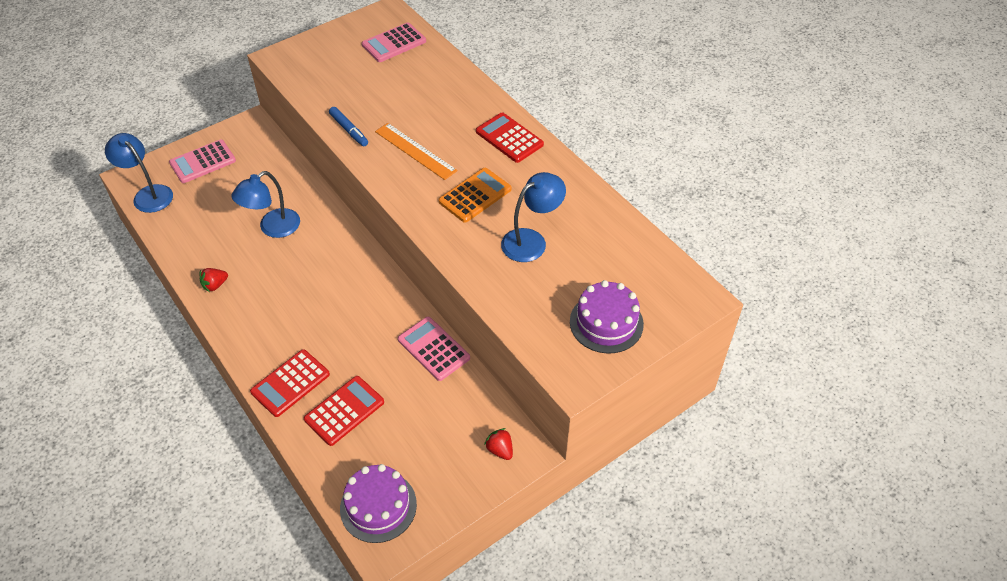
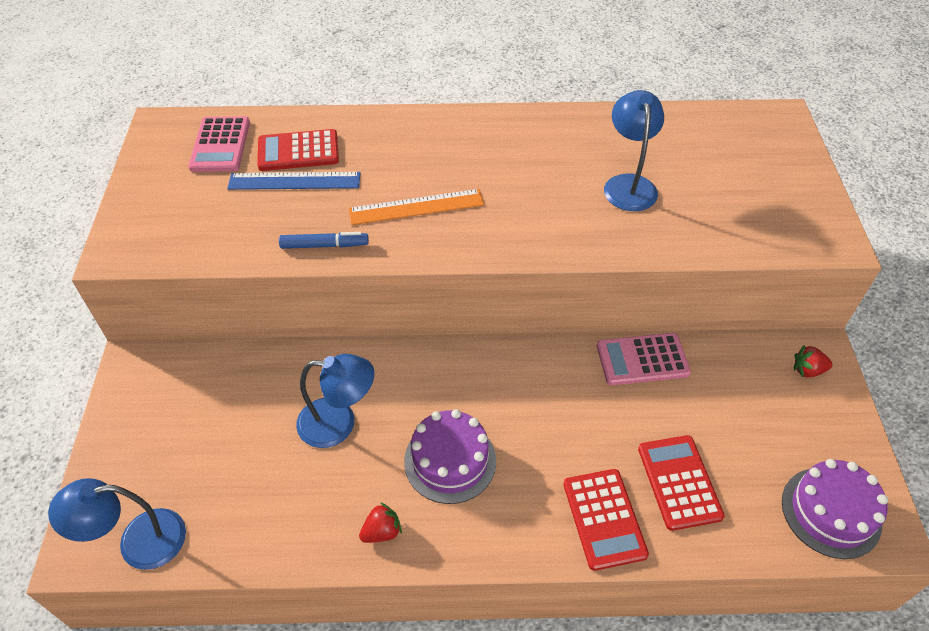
camera: 55 degrees left, 0 degrees up
(203, 162) = (145, 448): pink calculator -> none
(215, 285) = (382, 531): red strawberry -> red strawberry turned 120 degrees counterclockwise
(273, 228) = (339, 423): blue lamp -> blue lamp turned 75 degrees counterclockwise
(391, 89) = (294, 181): none -> blue ruler
(475, 195) = (528, 194): orange calculator -> none
(509, 138) = (467, 132): red calculator -> red calculator (298, 151)
(606, 323) = (774, 186): purple cake -> purple cake (450, 461)

